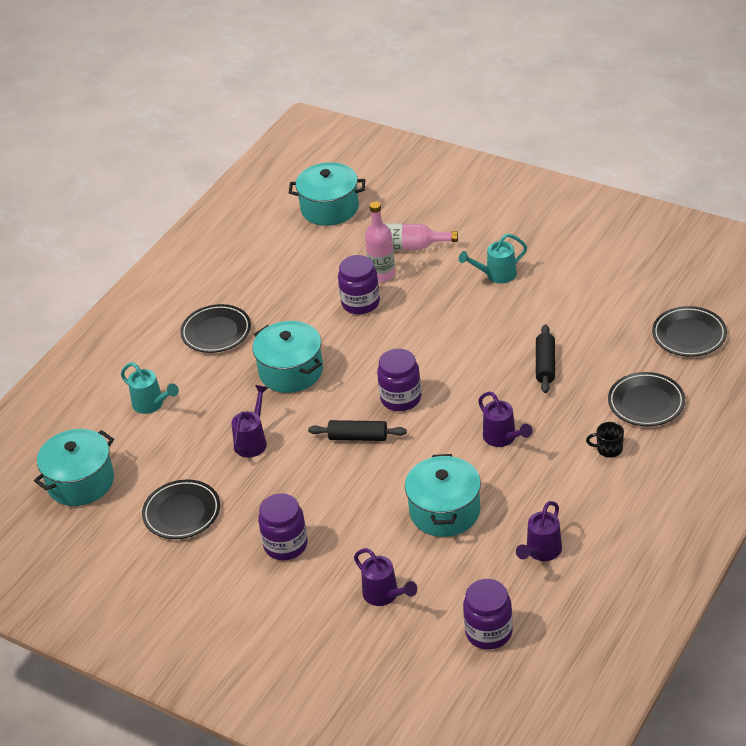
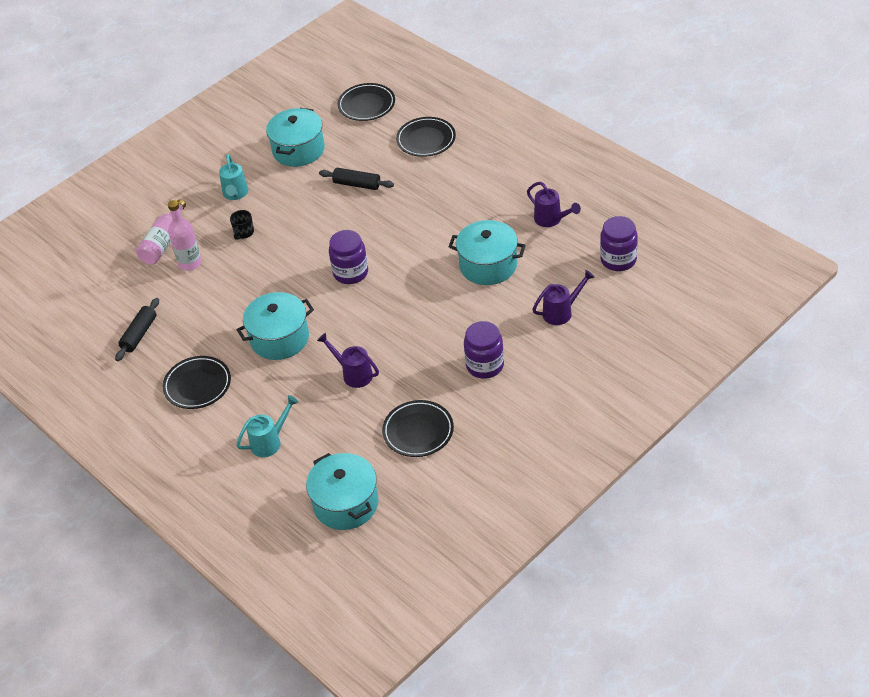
camera: 75 degrees left, 5 degrees up
(329, 208) = (75, 286): turquoise pot -> turquoise pot (298, 150)
(358, 437) = (382, 305): black rolling pin -> black rolling pin (139, 334)
(360, 303) = (218, 282): purple jar -> none
(502, 438) = (425, 221): purple watering can -> none
(608, 449) = (464, 167): black mug -> black mug (243, 233)

